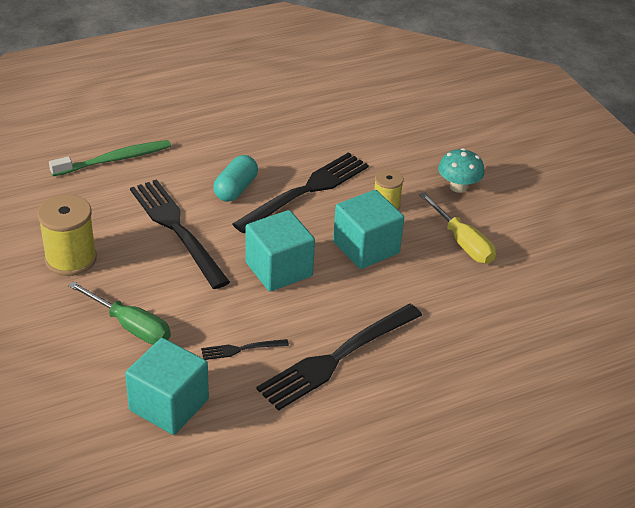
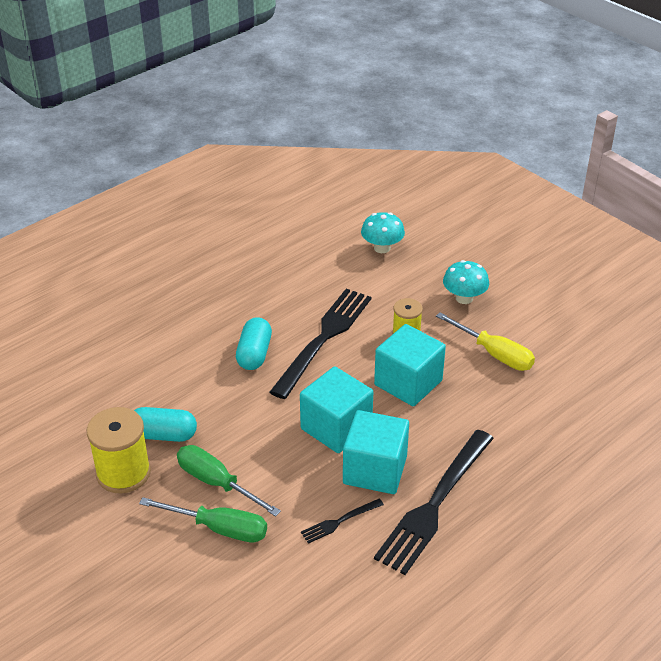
camera: 15 degrees left, 0 degrees up
(114, 160) = (117, 353): green toothbrush -> none
(121, 236) = (163, 435): none -> turquoise capsule
(147, 288) = (216, 483): none -> green screwdriver
(169, 405) = (297, 601): turquoise cube -> turquoise cube (375, 470)
(176, 228) = (215, 411): black fork -> none
(401, 125) = (382, 248): none -> turquoise mushroom

